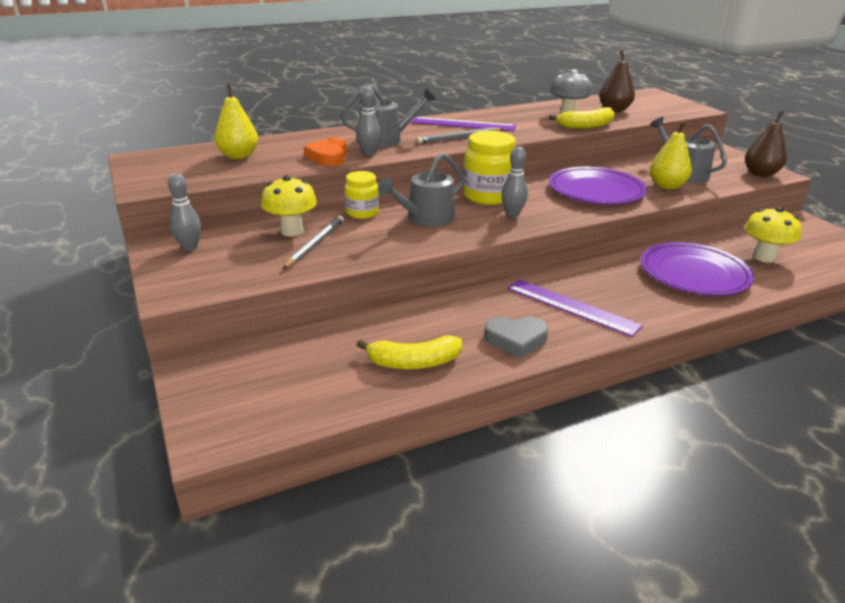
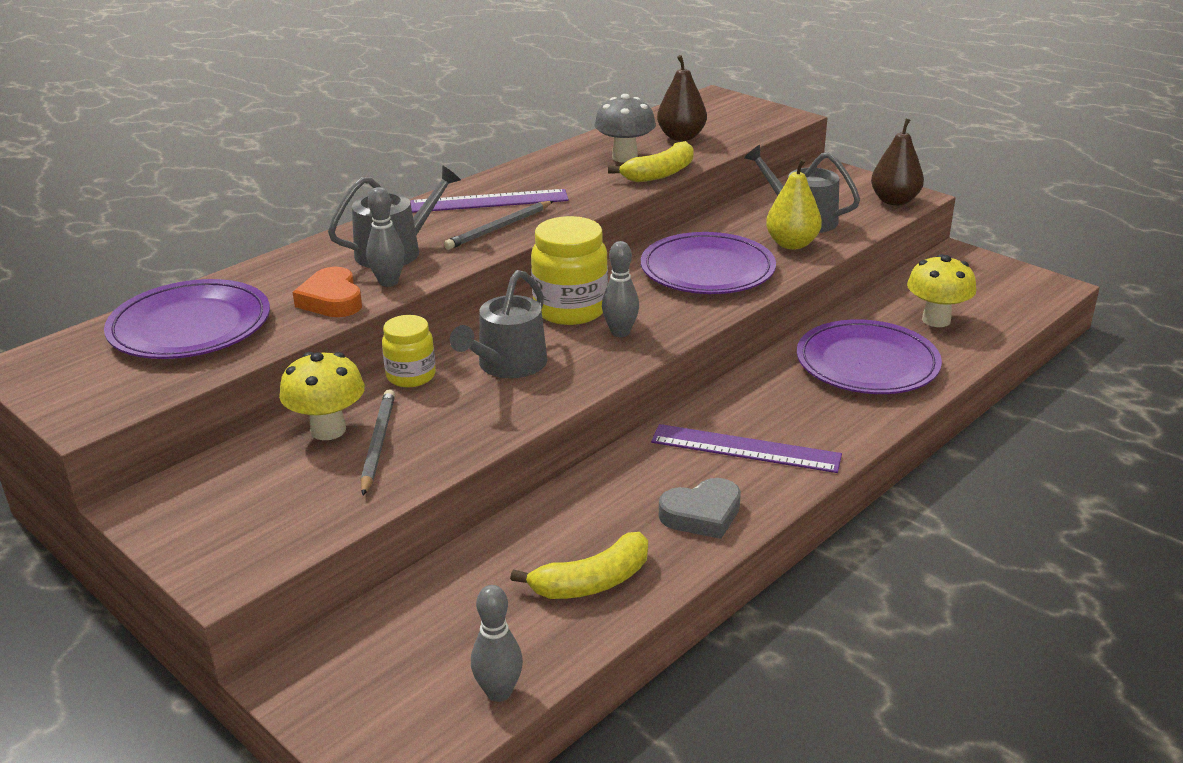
camera: 20 degrees left, 0 degrees up
(189, 247) = (191, 494): grey bowling pin -> grey bowling pin (499, 692)
(238, 156) = (190, 327): yellow pear -> purple plate

